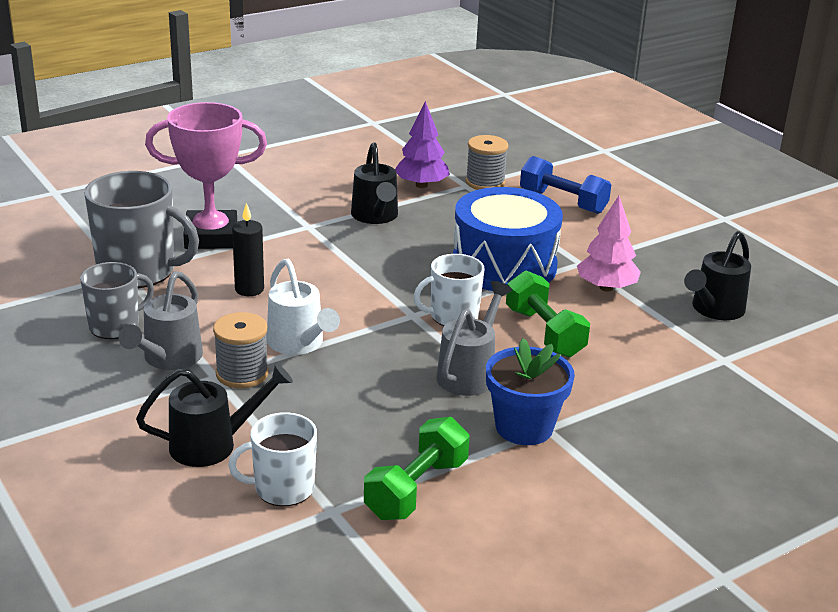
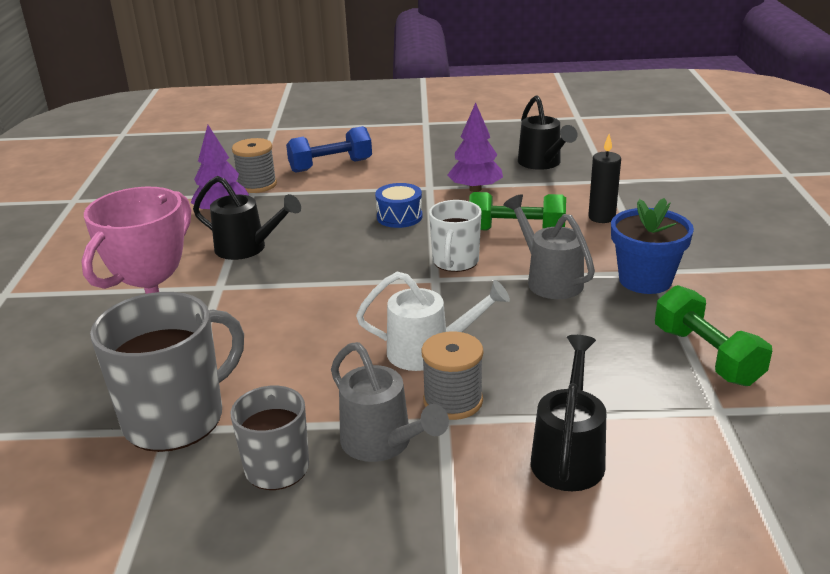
camera: 55 degrees left, 0 degrees up
(249, 289) = (298, 353): black candle -> black candle (601, 217)
(282, 488) = (669, 430): white mug -> none
(504, 265) = (399, 217): blue drum -> blue drum, size x0.46
(606, 288) = (475, 189): pink tree -> purple tree

